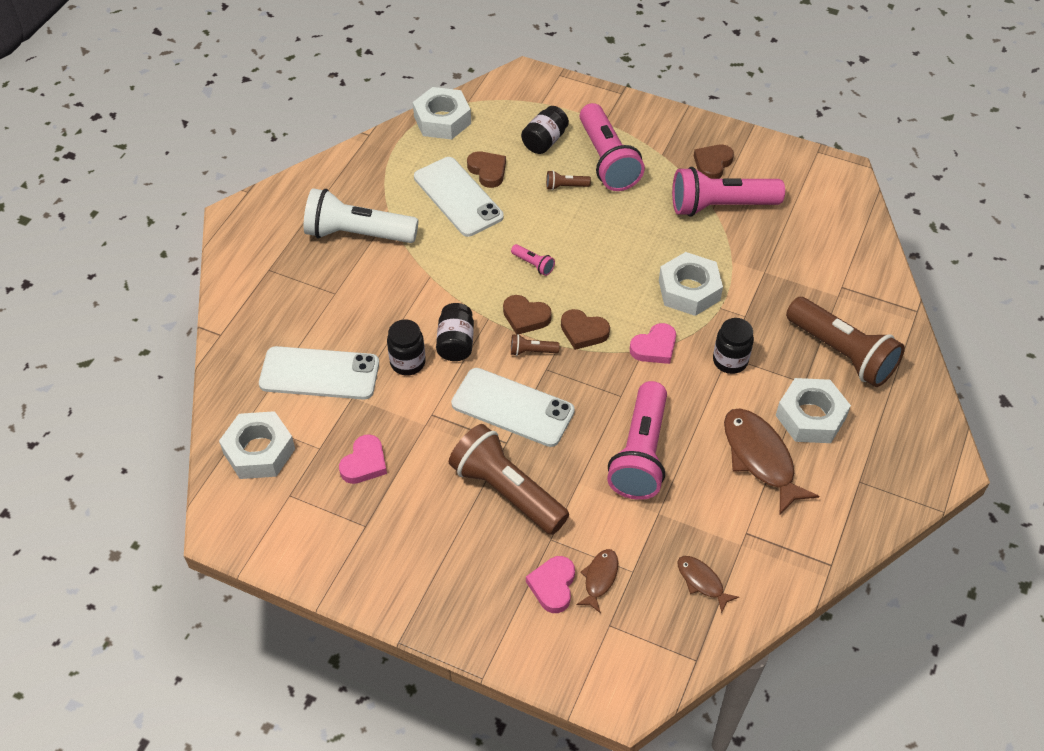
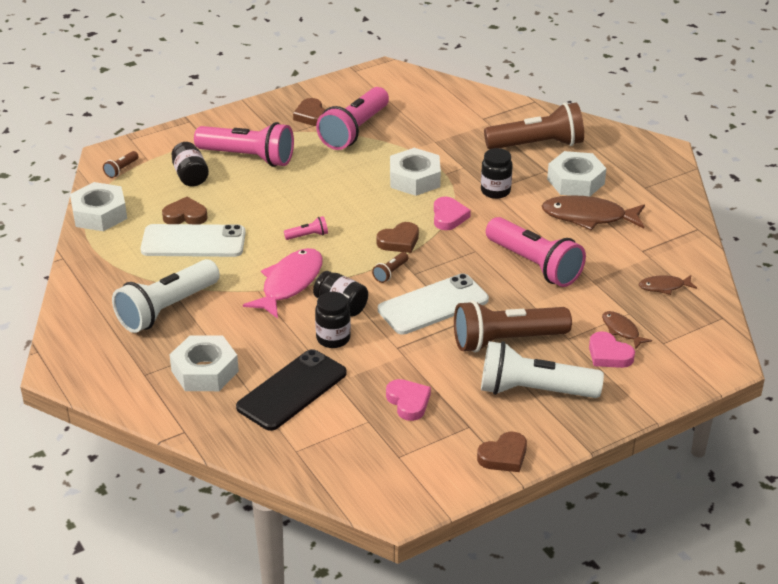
camera: 55 degrees left, 15 degrees down
(259, 451) = (336, 456): white nut -> white nut (205, 371)
(319, 373) = (292, 390): white phone -> black phone
(451, 551) = (534, 391): none -> white flashlight
(456, 291) = (289, 283): none -> pink fish
(525, 317) = (354, 261): brown heart -> brown heart (504, 456)
(565, 186) = (249, 187): brown flashlight -> brown flashlight (121, 170)

